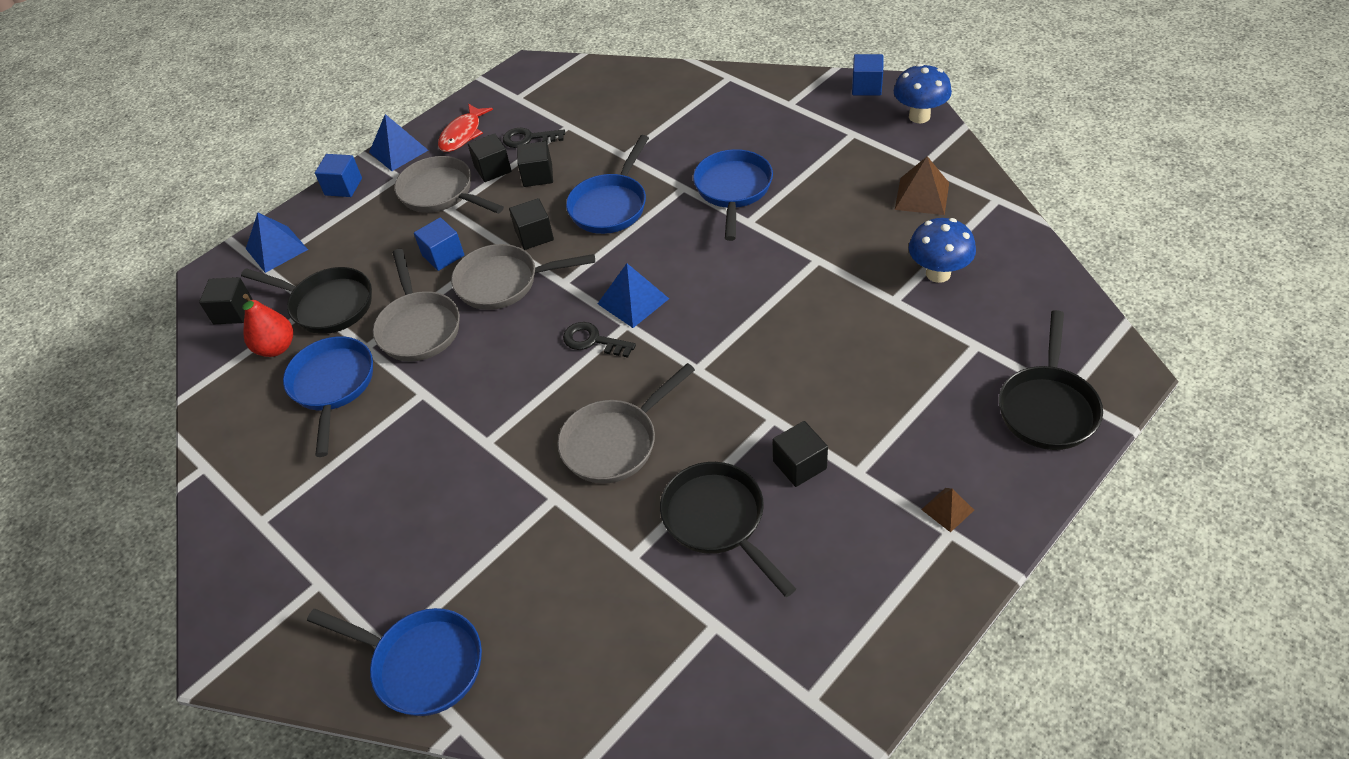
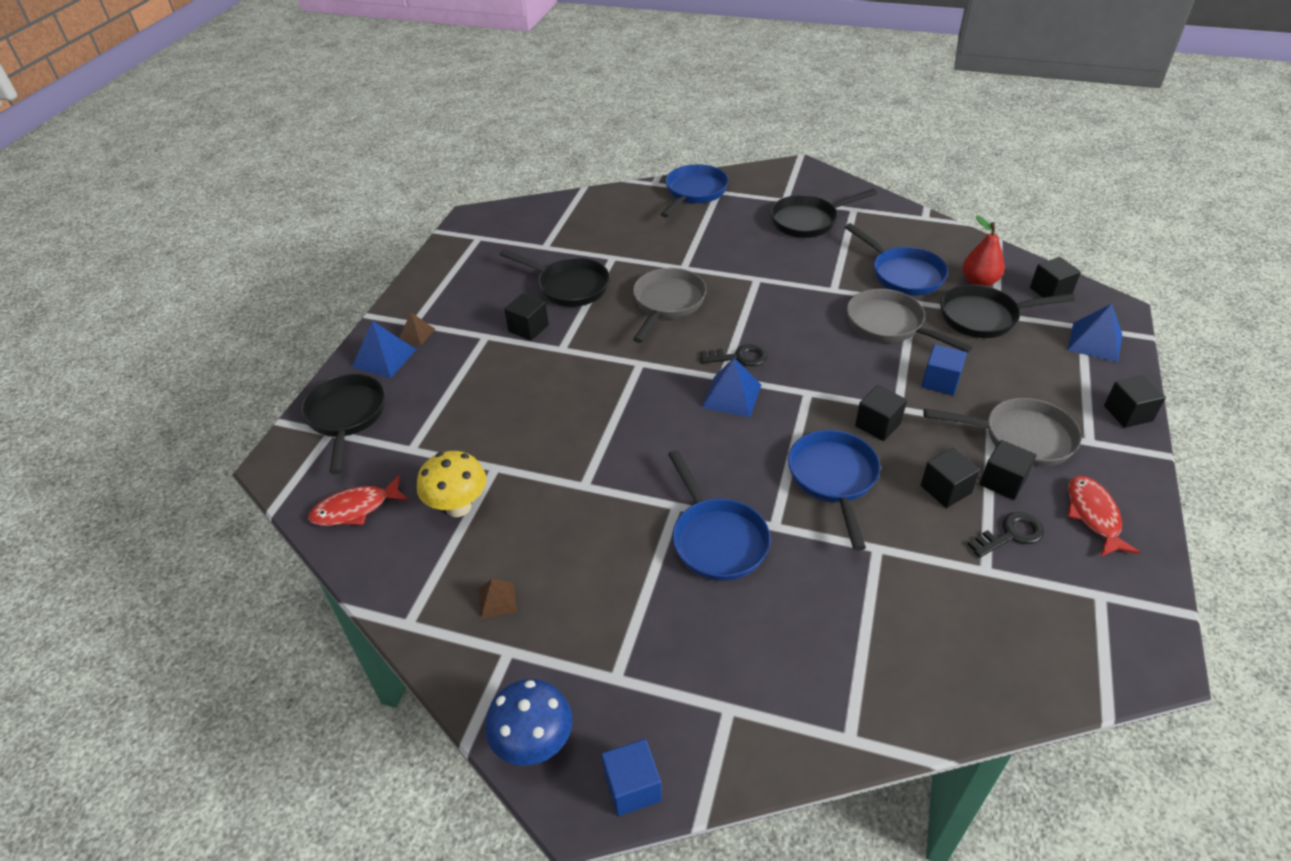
camera: 150 degrees right, 5 degrees down
(336, 521) = (808, 221): none -> black pan
(343, 187) = (1128, 413): blue cube -> black cube
(398, 151) = (1133, 470): blue pyramid -> blue pyramid (384, 358)
(421, 664) = (694, 193): blue pan -> blue pan turned 120 degrees clockwise
(504, 282) = (859, 376): grey pan -> none
(922, 196) = (497, 600): brown pyramid -> brown pyramid, size x0.59
(938, 273) = (458, 507): blue mushroom -> yellow mushroom
(1038, 299) = (355, 509): none -> red fish

